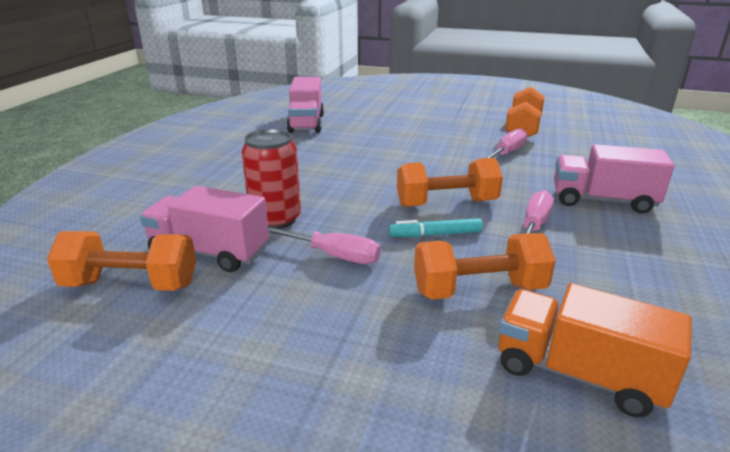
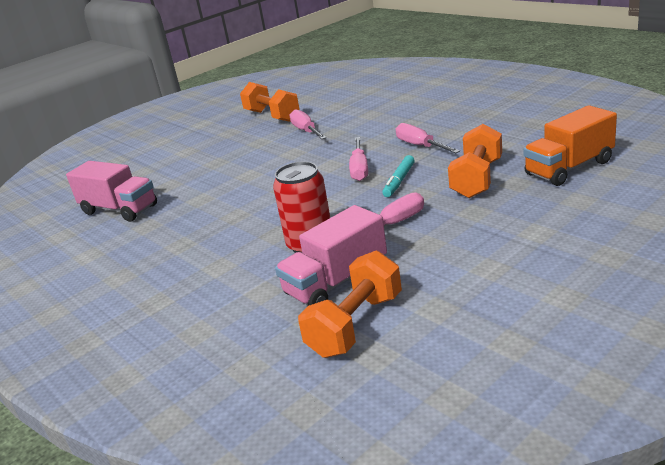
camera: 55 degrees left, 0 degrees up
(446, 203) = (359, 169): orange dumbbell -> pink screwdriver
(602, 201) = (410, 117): pink truck -> none

